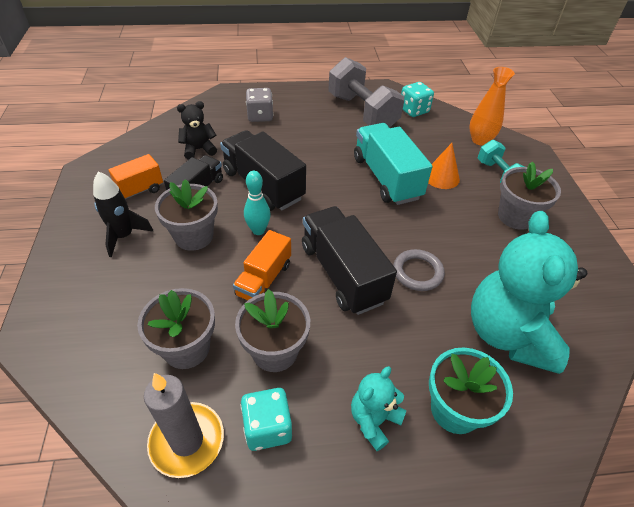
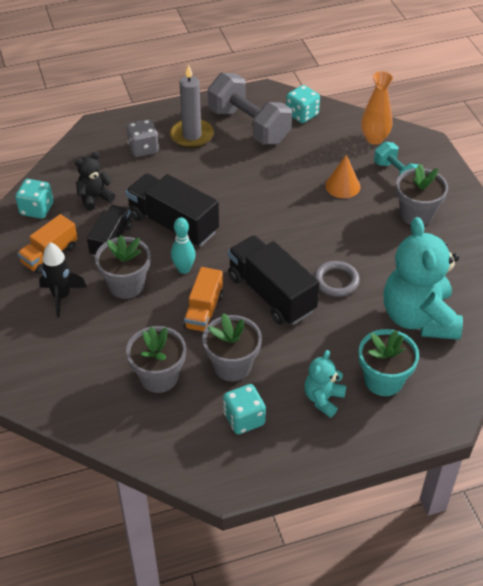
camera: 10 degrees left, 0 degrees up
(141, 151) = (36, 209): none -> turquoise dice
(187, 441) = (186, 438): grey candle -> grey candle (192, 135)
(386, 178) = (290, 196): turquoise truck -> none

